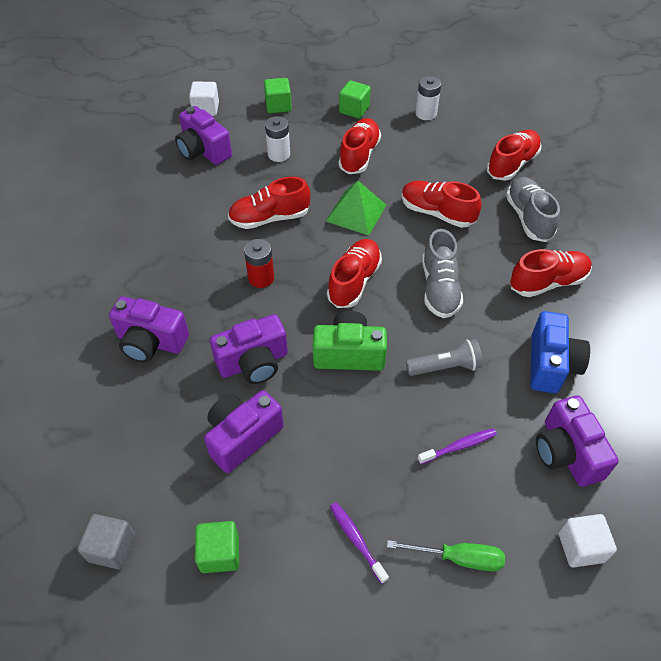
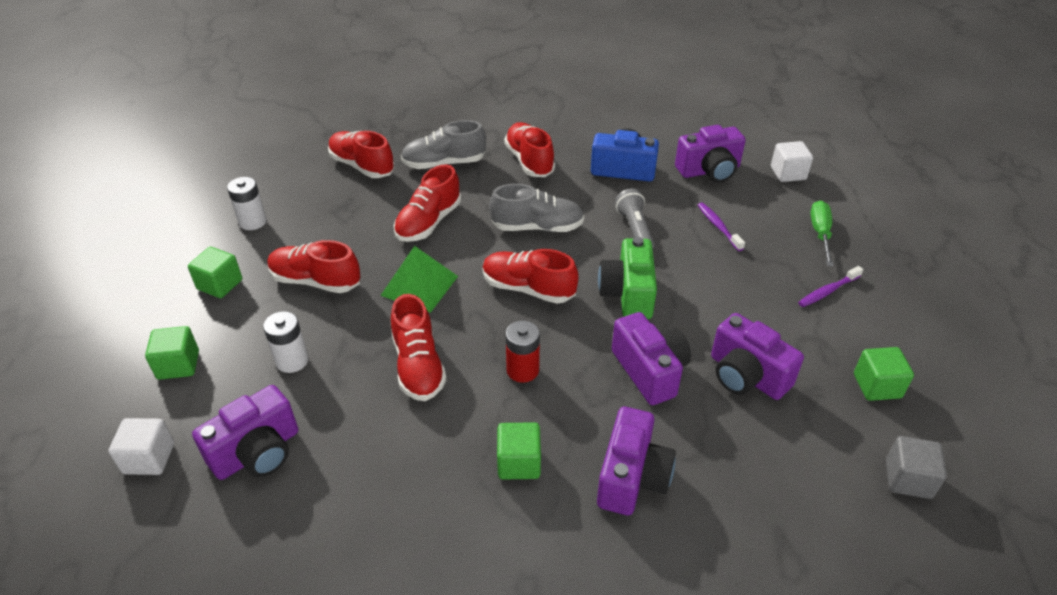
camera: 90 degrees left, 10 degrees down
(175, 276) = (519, 463): none -> green cube

